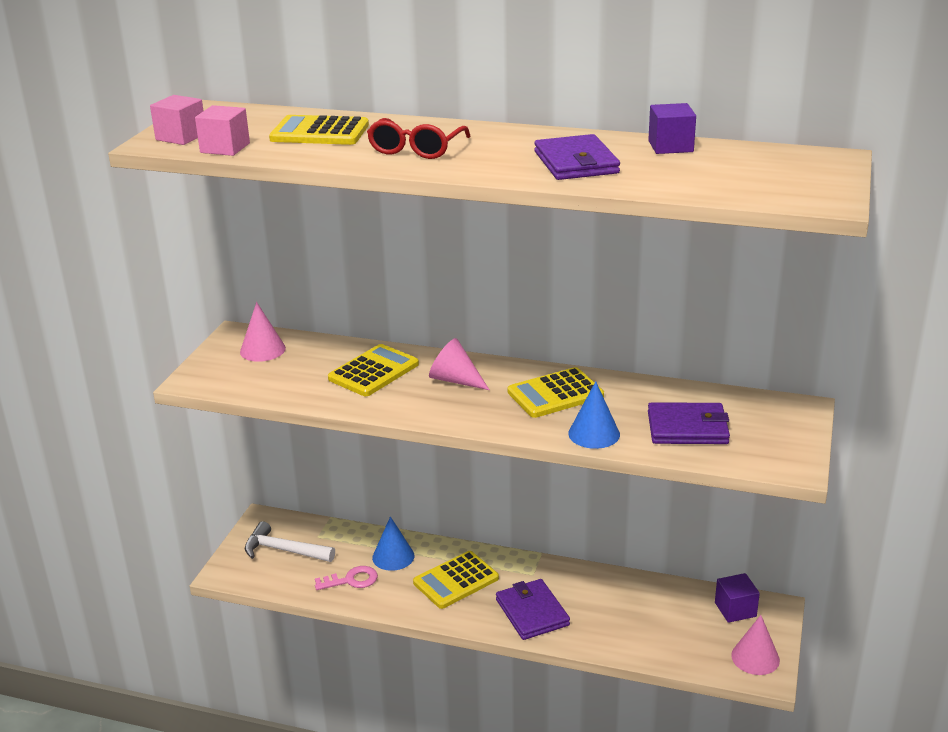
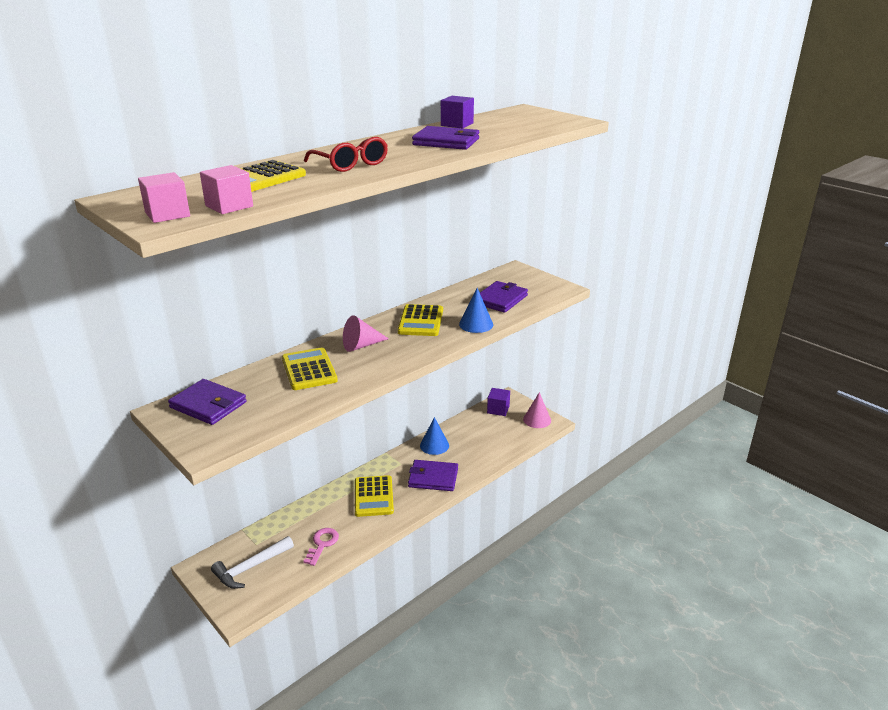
camera: 60 degrees left, 0 degrees up
(262, 350) = (208, 405): pink cone -> purple wallet
(393, 556) = (320, 515): blue cone -> blue cone (434, 445)

